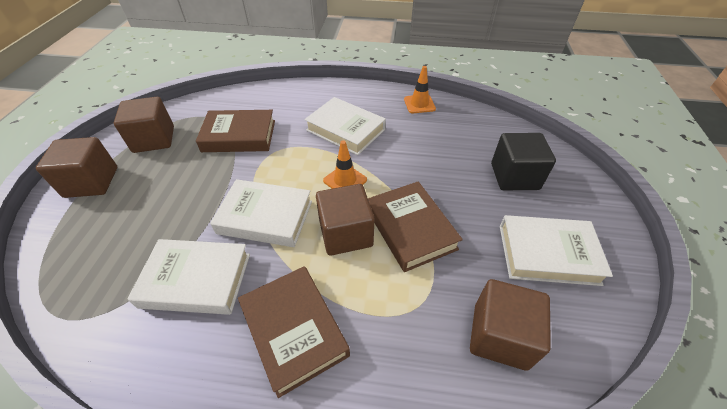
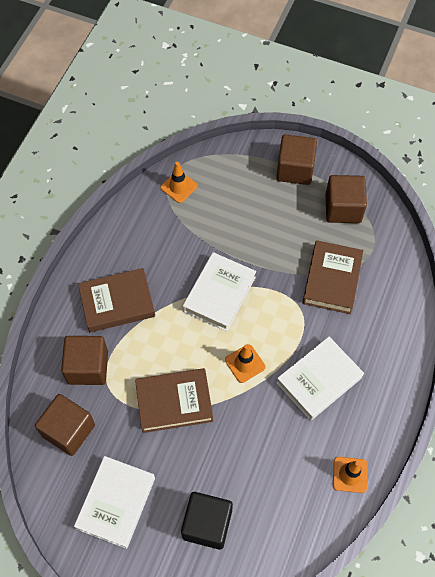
camera: 105 degrees right, 15 degrees up
(89, 300) = (179, 187): none -> orange traffic cone
(196, 280) = (174, 246): white book -> none
(346, 233) = (184, 351): brown cube -> brown cube (88, 367)

